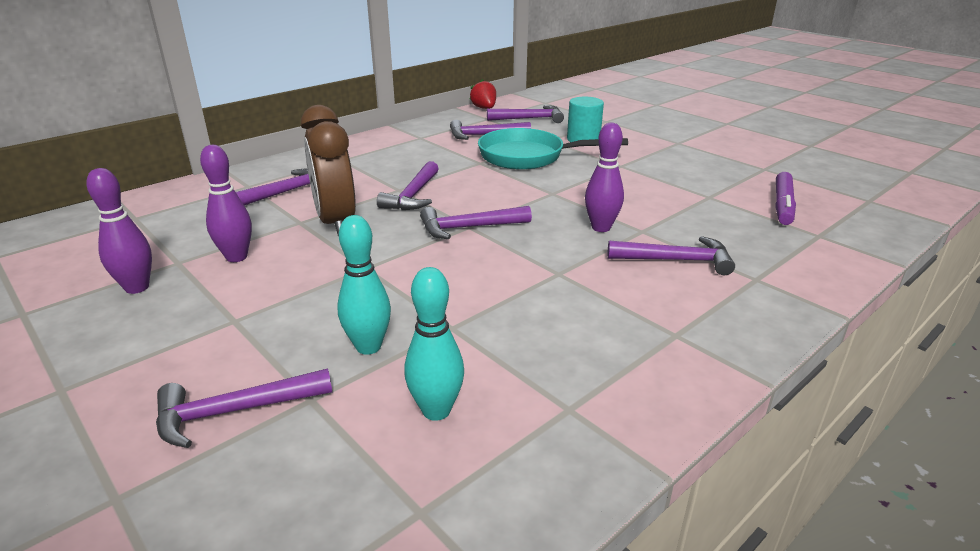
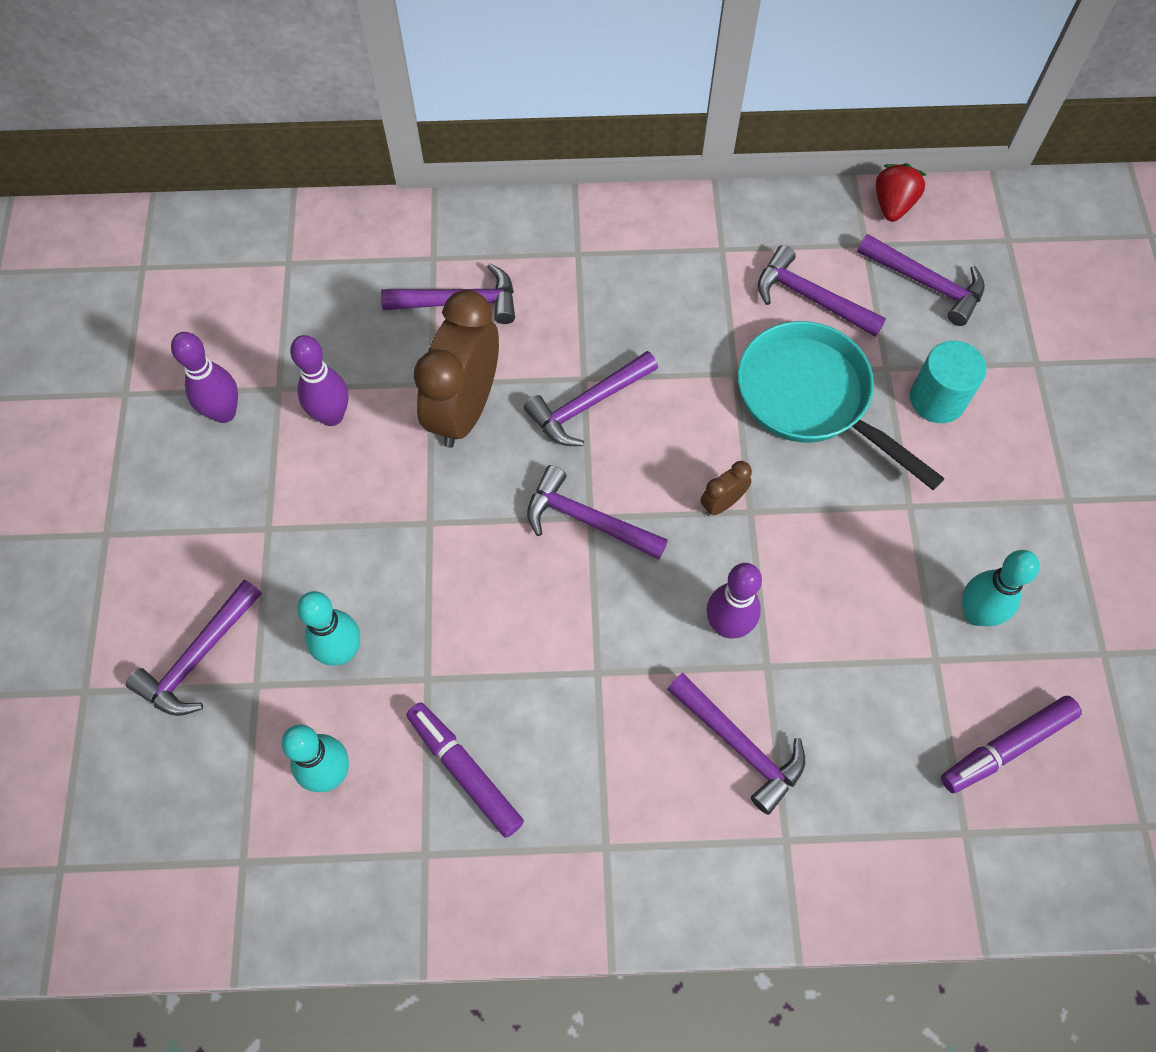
camera: 40 degrees right, 35 degrees up
(235, 411) = (198, 657): purple hammer -> purple hammer turned 75 degrees counterclockwise
(534, 196) = (722, 503): none -> brown clock
(538, 353) = (464, 771): none -> purple marker
(700, 179) = (975, 614): none -> turquoise bowling pin

